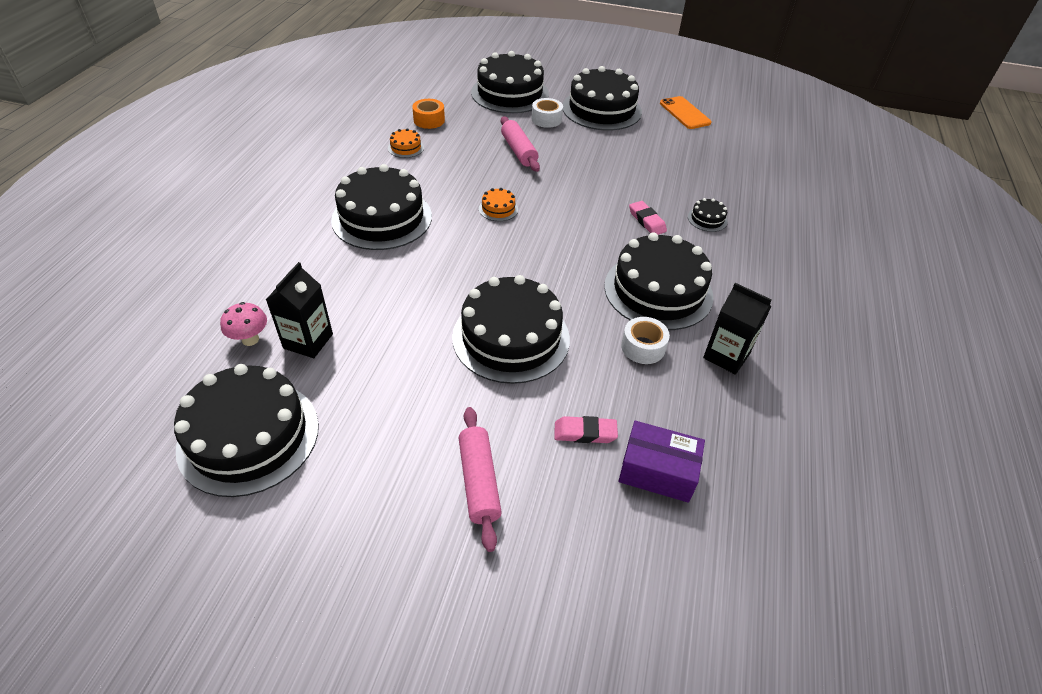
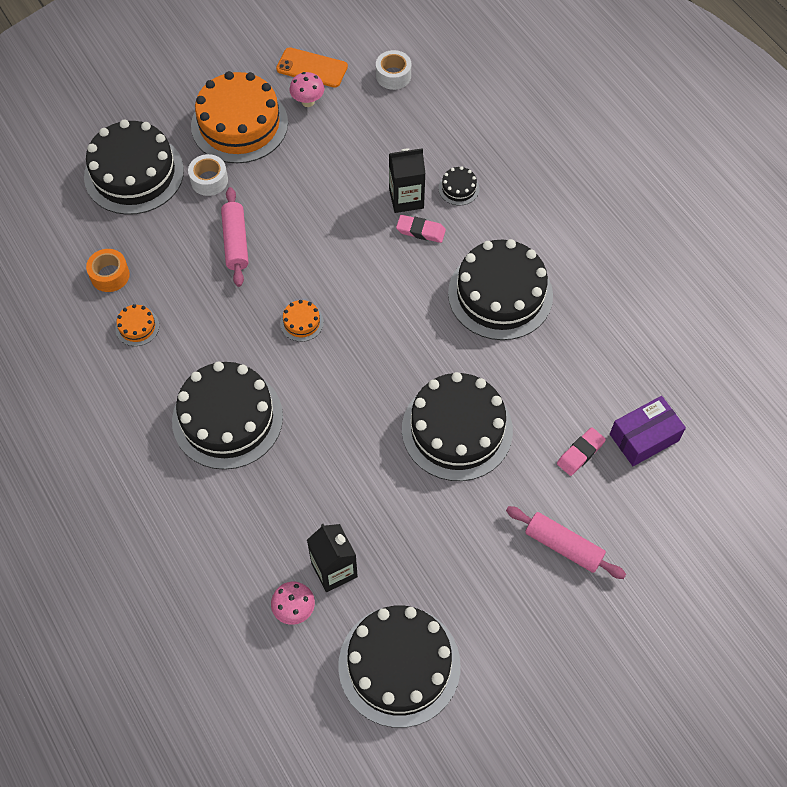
camera: 45 degrees left, 15 degrees up
(519, 151) = (236, 242): pink rolling pin -> pink rolling pin turned 60 degrees clockwise
(601, 109) = (239, 124): black cake -> orange cake
(643, 347) = (542, 354): white tape -> white tape (393, 75)
(660, 124) = (308, 102): none -> pink mushroom
(726, 356) = (595, 311): black carton -> black carton (406, 199)

